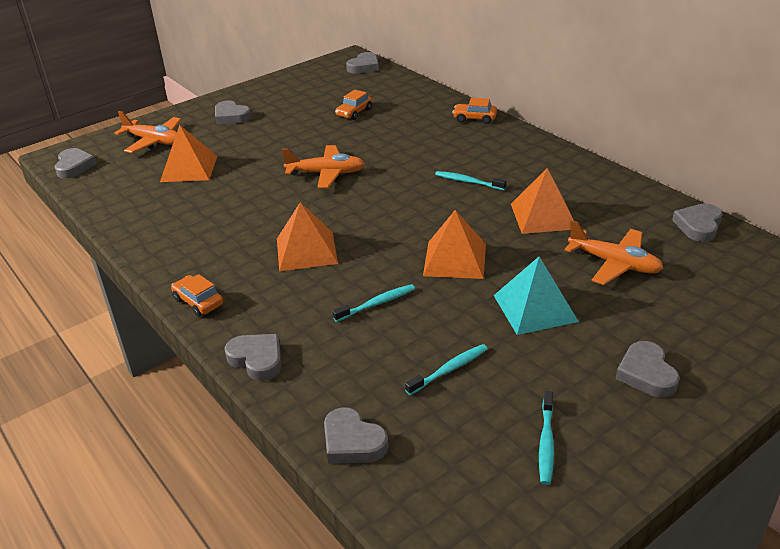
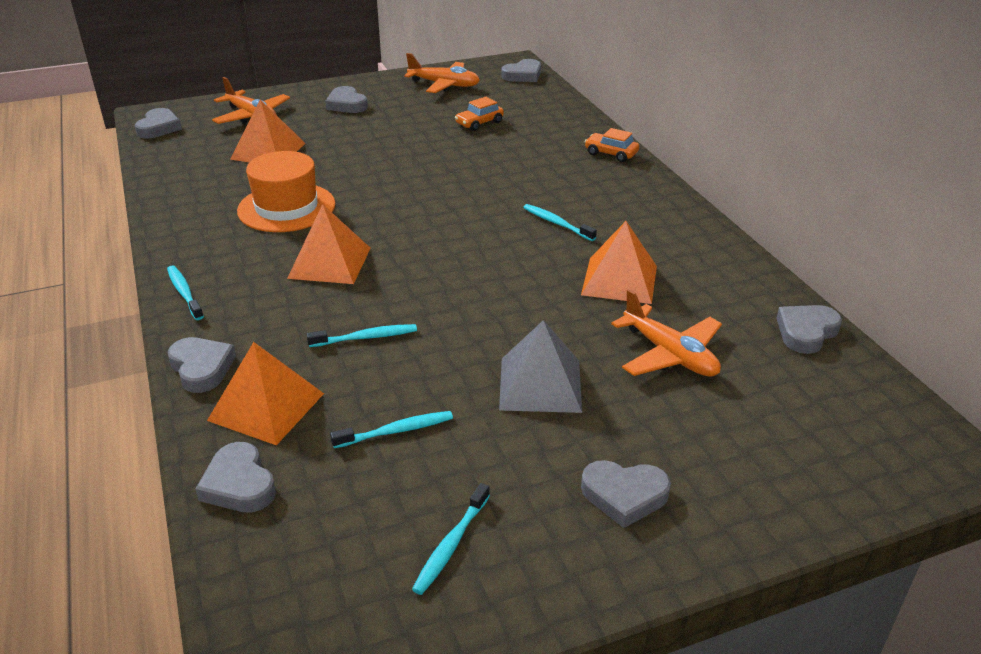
camera: 15 degrees right, 0 degrees up
(198, 302) = (184, 293): orange car -> turquoise toothbrush
(238, 213) = (286, 207): none -> orange hat
(326, 173) = (405, 184): orange plane -> orange plane (444, 85)
(455, 259) = (484, 308): orange pyramid -> orange pyramid (266, 407)
(535, 308) = (540, 384): turquoise pyramid -> grey pyramid
(646, 374) = (624, 495): grey heart -> grey heart turned 90 degrees counterclockwise

